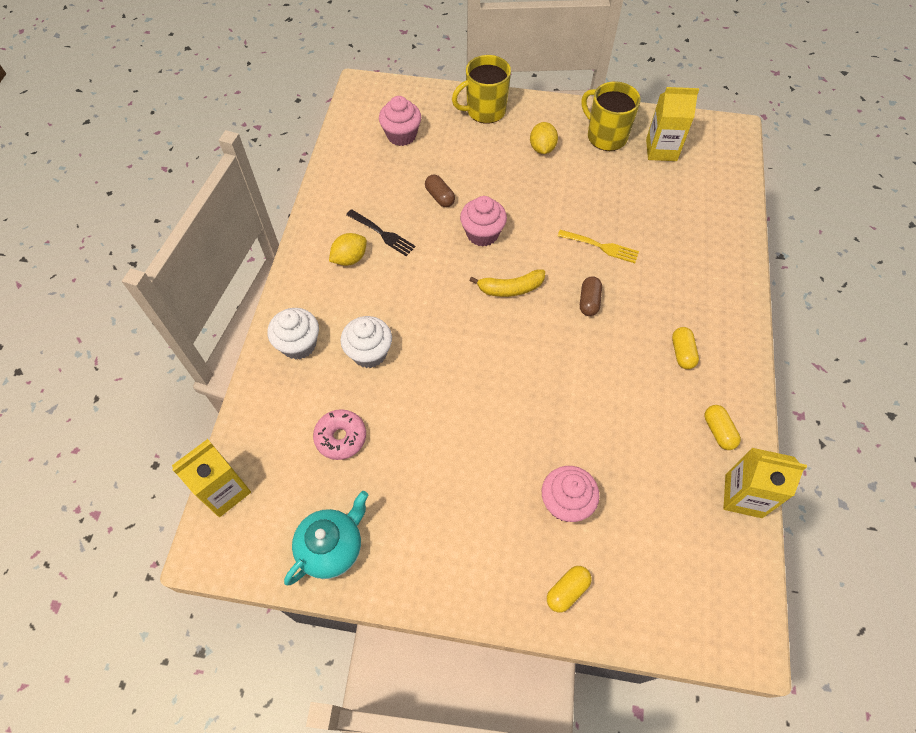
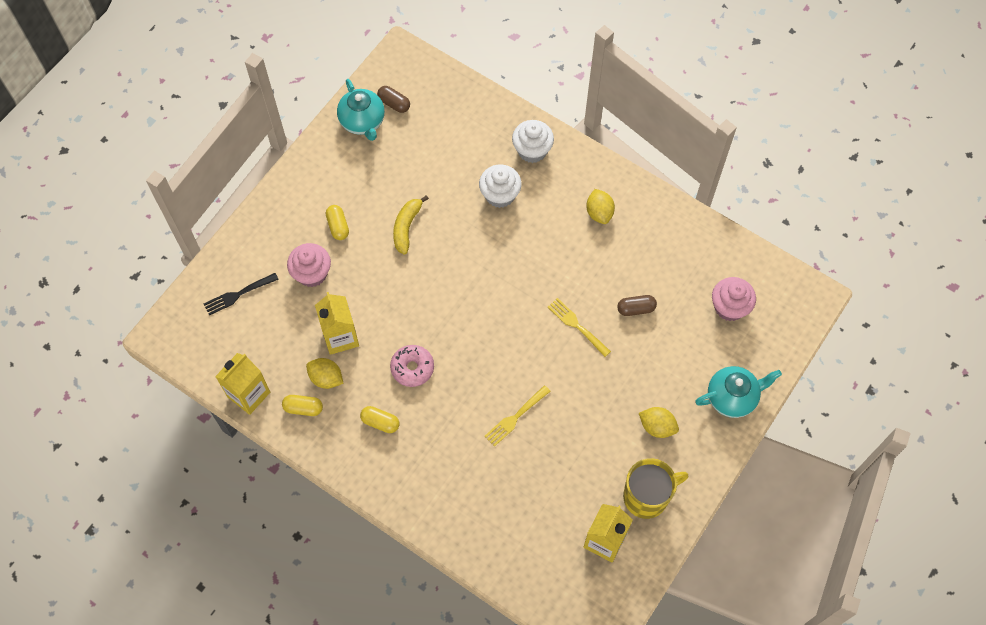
camera: 115 degrees right, 5 degrees up
(225, 491) = (436, 73): yellow carton -> yellow carton (340, 337)
(341, 437) = (439, 152): pink donut -> pink donut (412, 368)
(382, 234) = (614, 246): black fork -> black fork (238, 294)
(482, 234) = (577, 325): pink cupcake -> yellow fork
(485, 111) = (732, 397): yellow mug -> turquoise teapot
(510, 288) = (508, 322): yellow banana -> yellow banana (406, 227)
(567, 591) = (256, 245): yellow capsule -> yellow capsule (338, 226)
(589, 301) = (465, 376): brown capsule -> brown capsule (394, 103)
(673, 425) = (326, 378): none -> yellow lemon

